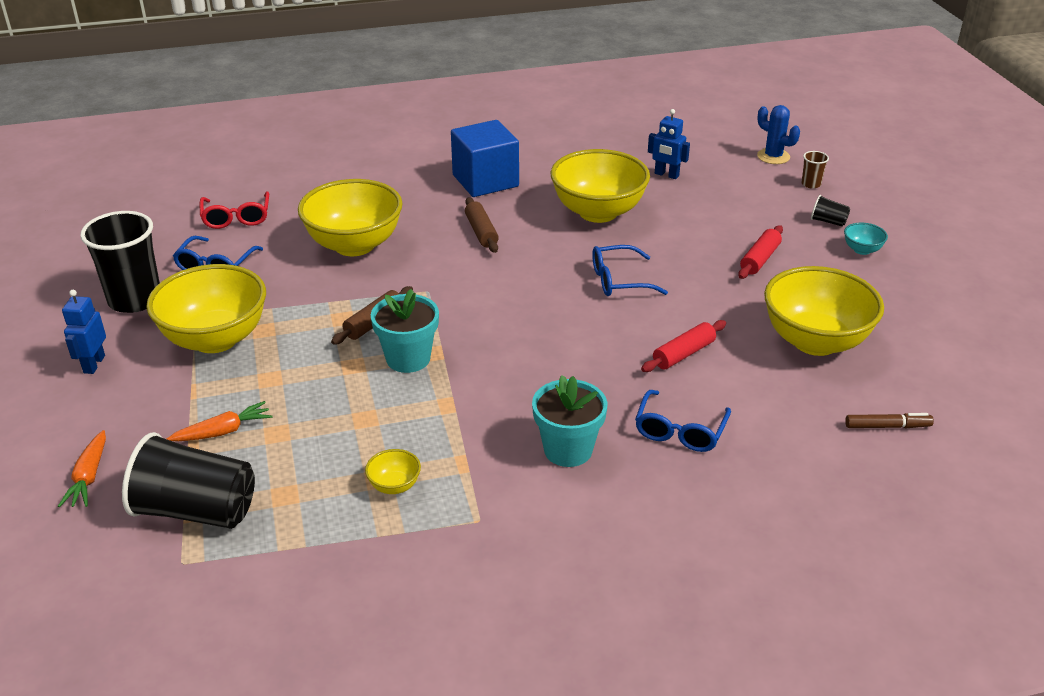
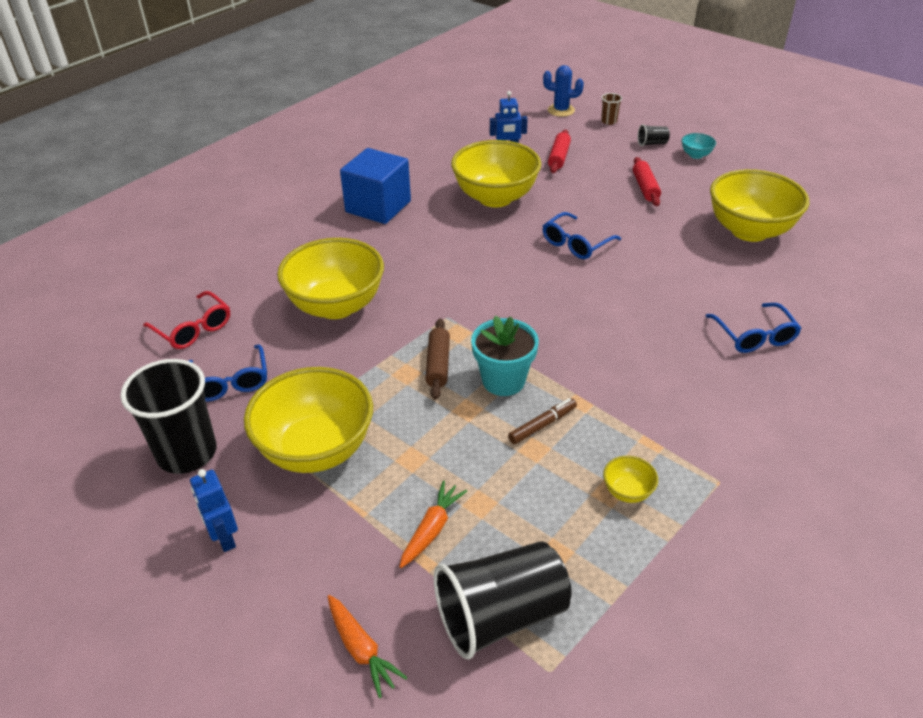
camera: 35 degrees left, 5 degrees up
(481, 232) = (428, 250): brown rolling pin -> none
(568, 450) = (706, 390): turquoise flower pot -> none
(683, 354) = (686, 278): red rolling pin -> red rolling pin (559, 157)
(887, 426) = (858, 269): brown marker -> brown marker (542, 425)

